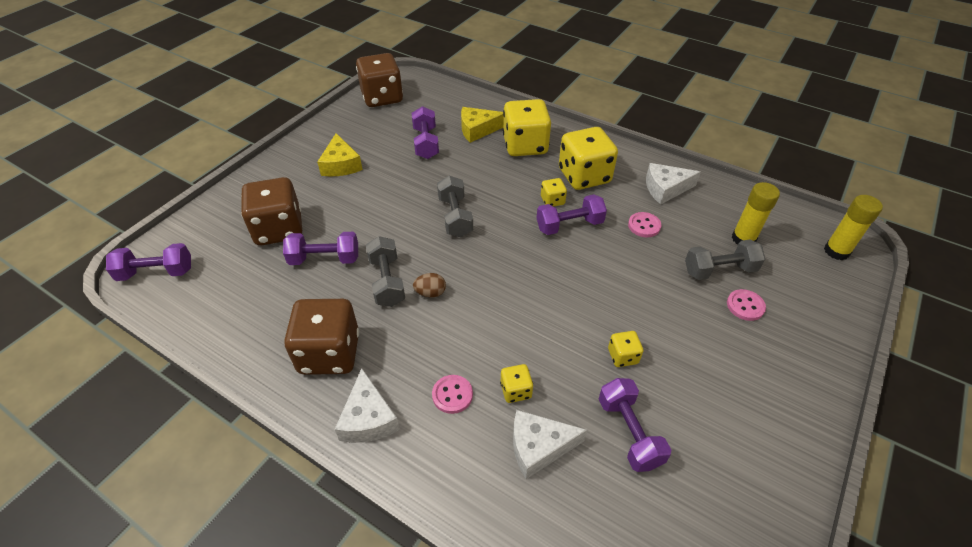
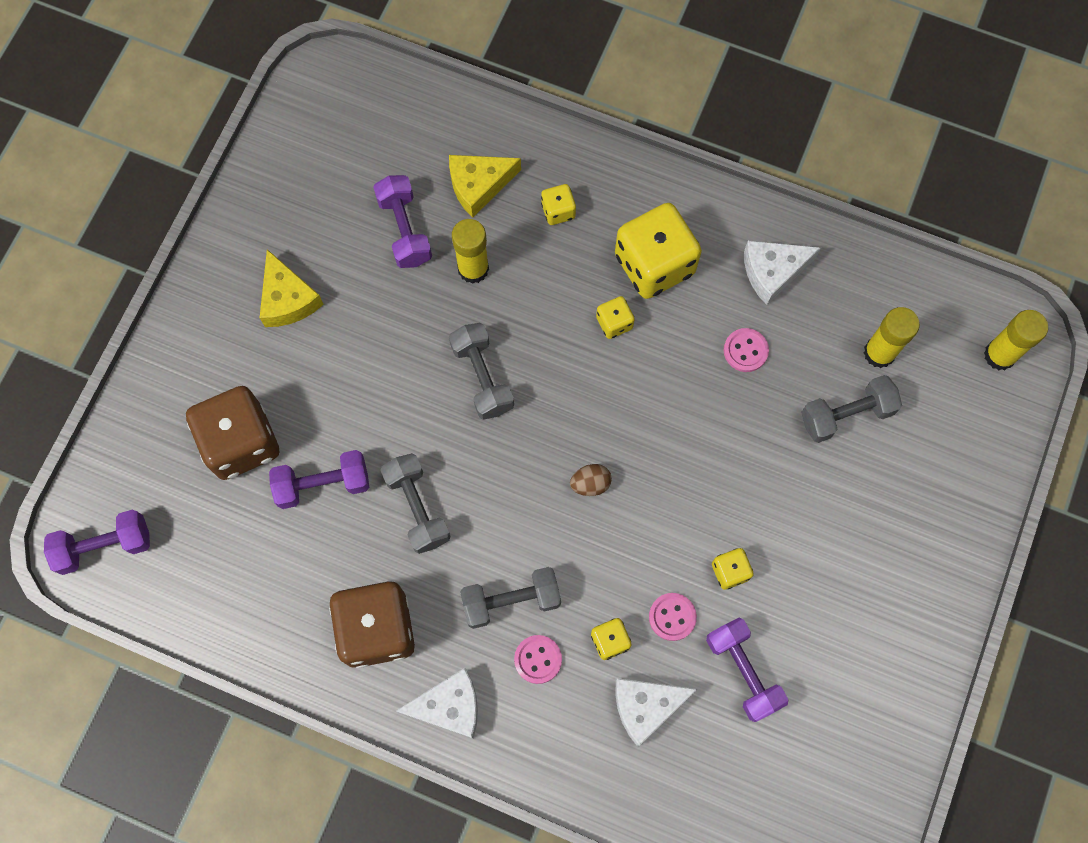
camera: 10 degrees left, 25 degrees up
(368, 418) = (449, 706): white cheese -> white cheese turned 75 degrees counterclockwise
(382, 97) = (306, 130): brown dice -> none
(430, 293) = (478, 516): brown egg -> brown egg (590, 484)
(441, 350) = (511, 601): none -> grey dumbbell
(464, 165) = (473, 269): none -> yellow glue stick
(525, 145) = (558, 211): yellow dice -> yellow dice, size x0.46
(569, 225) = (643, 367): purple dumbbell -> none
(745, 306) = (877, 469): pink button -> pink button (672, 617)

